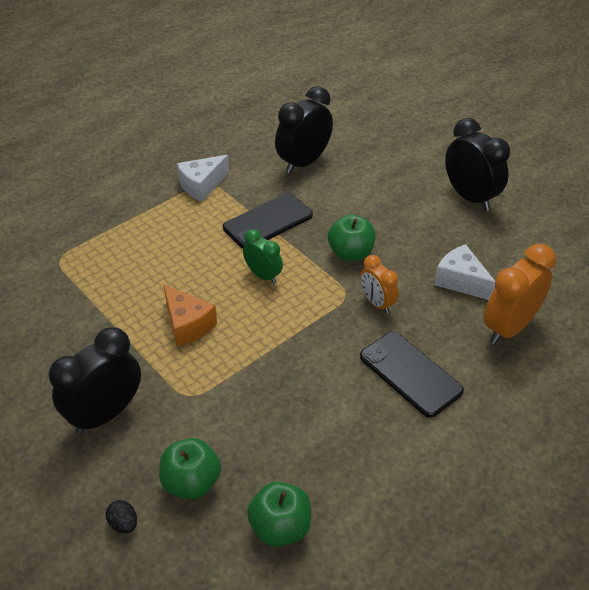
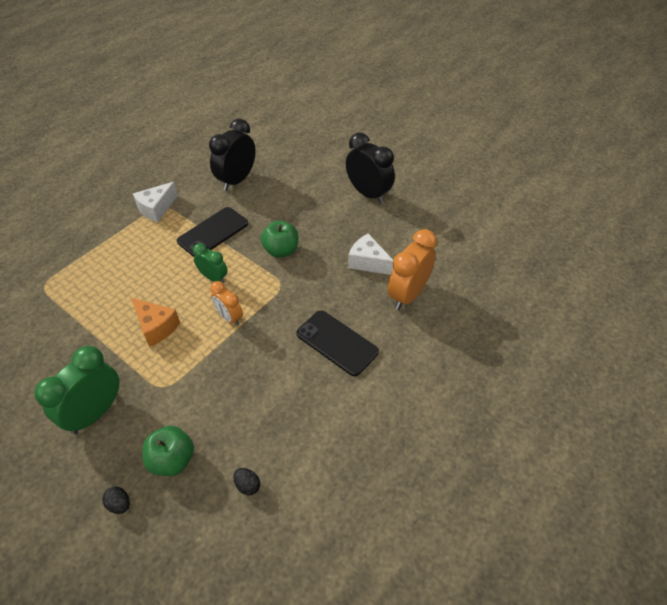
camera: 10 degrees left, 5 degrees up
(105, 414) = (95, 413): black clock -> green clock
(280, 527) = (247, 485): green apple -> black egg
(377, 303) = (305, 289): orange clock -> orange clock (229, 317)

